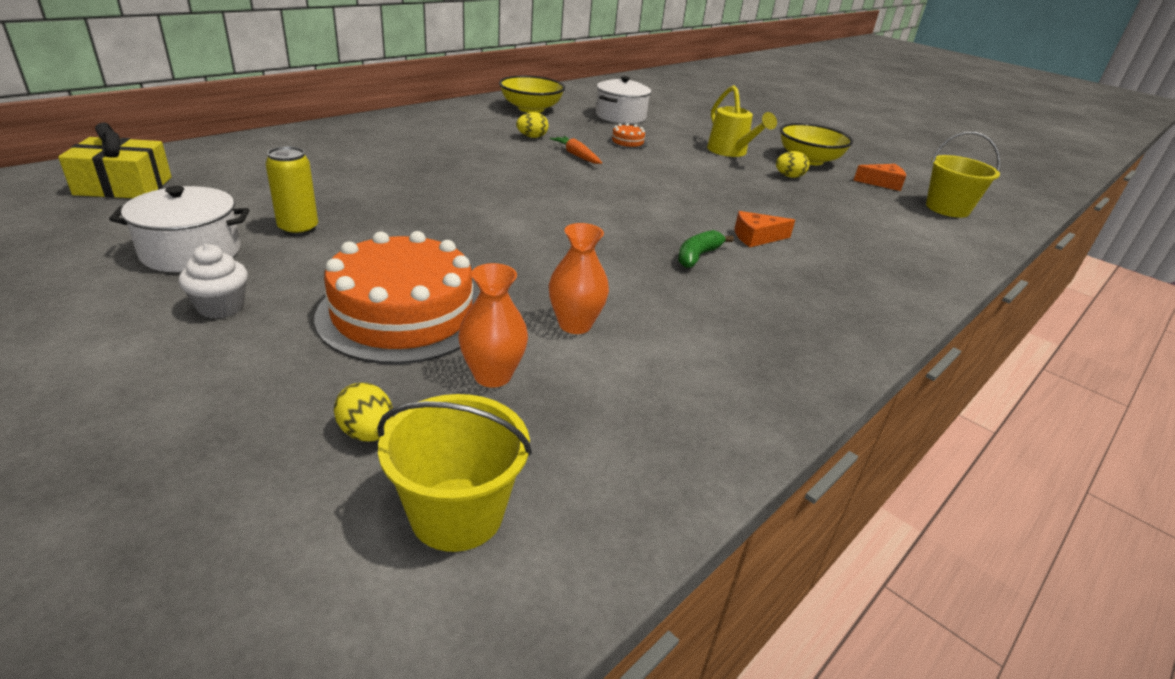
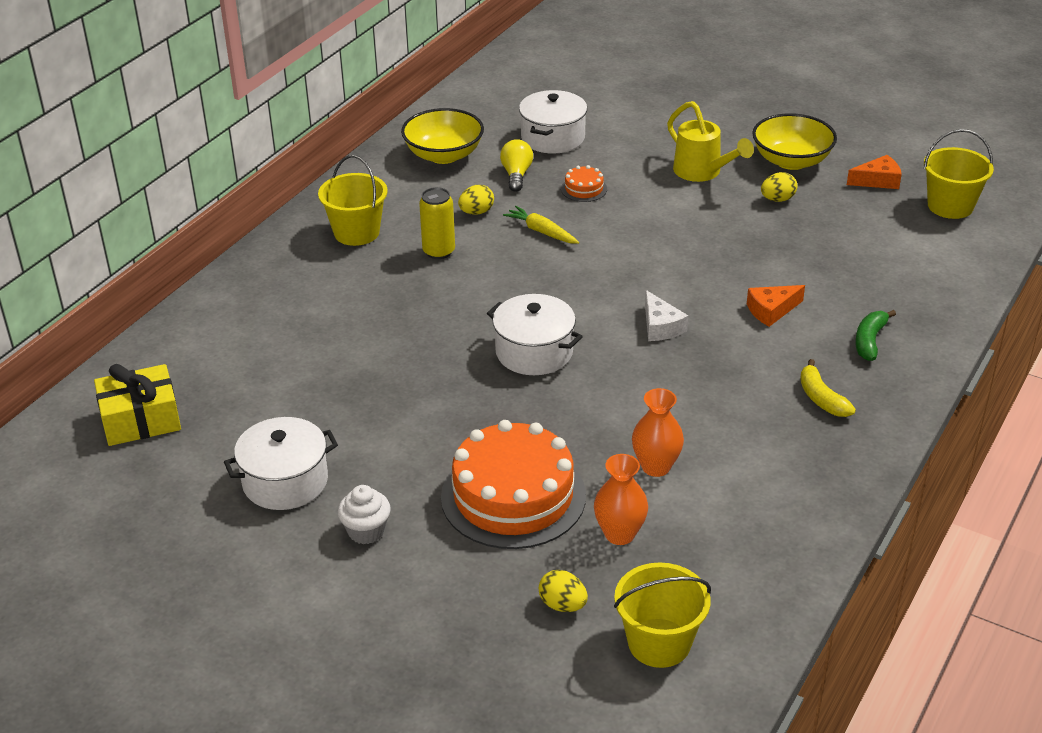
camera: 10 degrees left, 5 degrees up
(298, 229) = (350, 426): yellow can -> yellow can (439, 251)
(428, 129) = (356, 232): none -> yellow bucket
(514, 218) = (534, 352): none -> white pot
(576, 155) = (541, 231): orange carrot -> yellow carrot
(579, 127) = (516, 175): none -> yellow light bulb
(644, 226) = (660, 326): none -> white cheese
(698, 256) = (725, 353): green banana -> green banana (869, 341)
(784, 309) = (821, 398): none -> yellow banana

